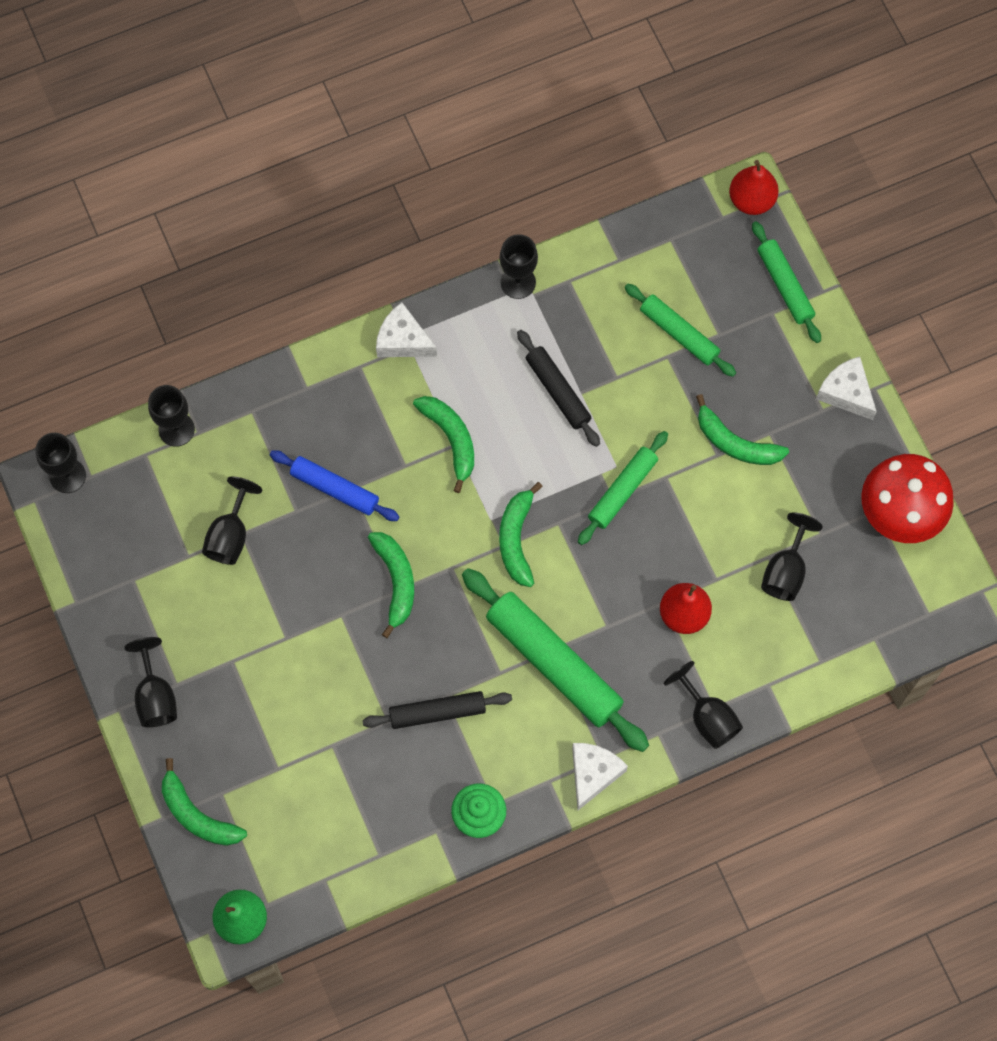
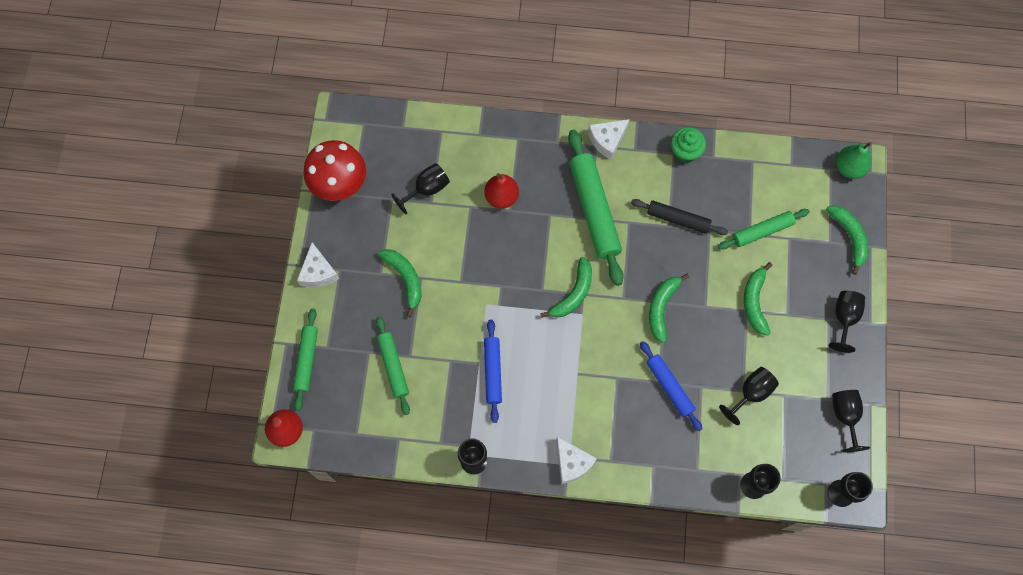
camera: 150 degrees left, 0 degrees up
(451, 439) = (578, 378): green banana -> green banana (754, 302)
(557, 391) = (493, 372): black rolling pin -> blue rolling pin
(622, 491) = (491, 287): green rolling pin -> green rolling pin (762, 231)
(708, 717) = (524, 135): black goblet -> black goblet (845, 416)

